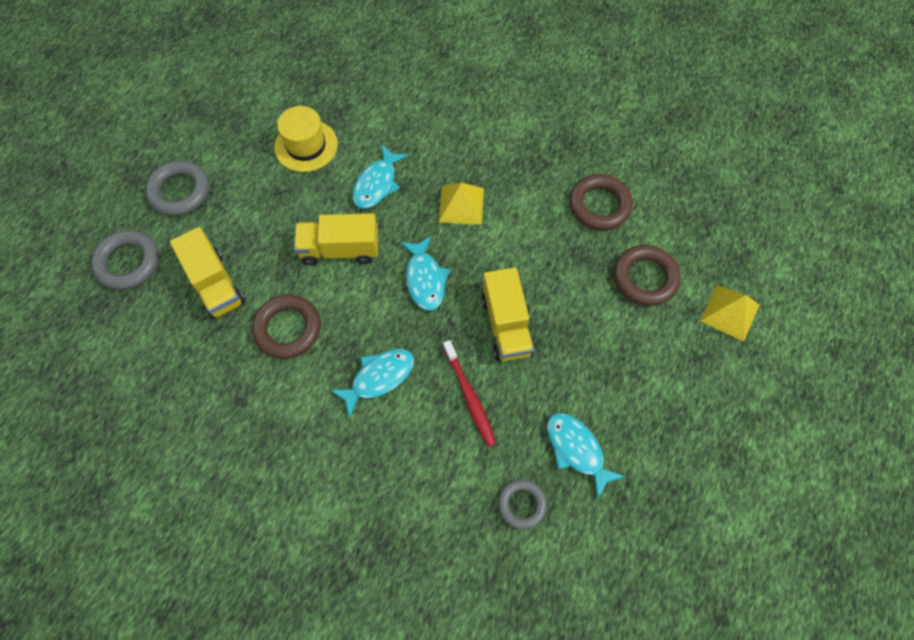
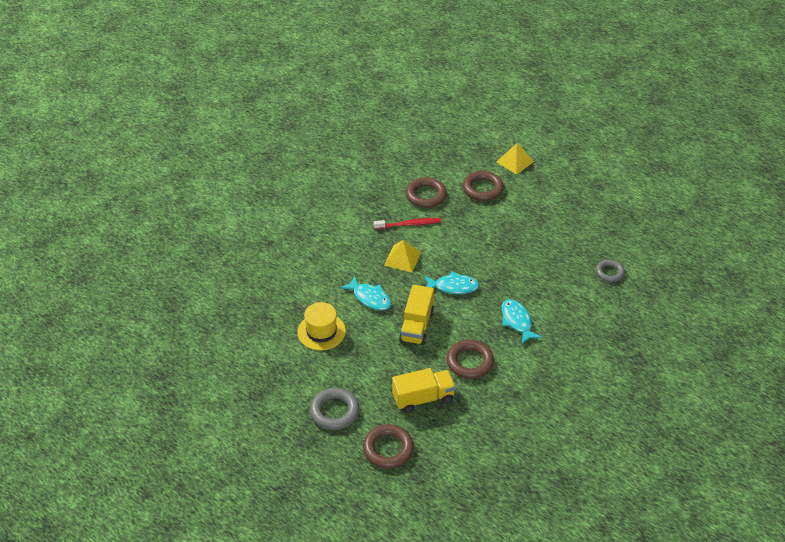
camera: 75 degrees left, 20 degrees down
(128, 263) = (388, 449): grey ring -> brown ring
(470, 397) = (540, 281): red toothbrush -> red toothbrush (409, 224)
(506, 325) = (497, 255): yellow truck -> none
(576, 450) = (582, 243): turquoise fish -> none

